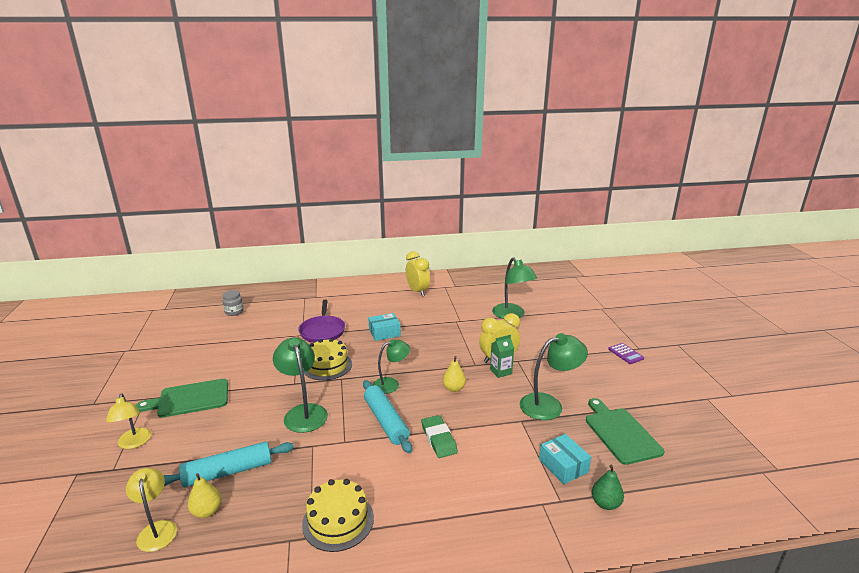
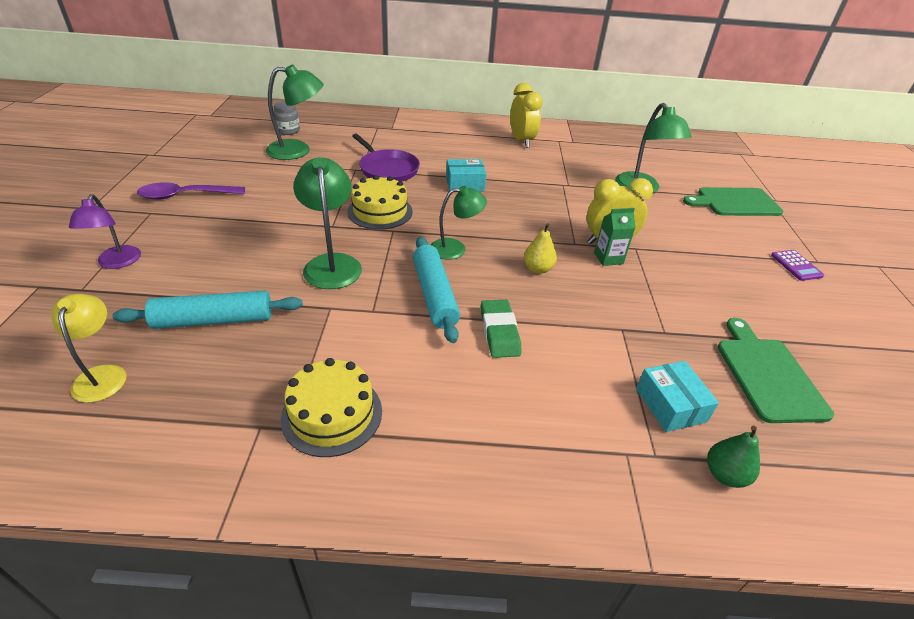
camera: 10 degrees right, 15 degrees up
(134, 443) = (117, 263): yellow lamp -> purple lamp
(169, 380) = (185, 196): none -> purple spoon
(190, 399) = (201, 222): green cutting board -> green cutting board (735, 202)
(207, 511) = (170, 365): yellow pear -> none
(322, 331) = (387, 169): purple pan -> purple pan turned 45 degrees counterclockwise
(549, 404) = (668, 315): green lamp -> green lamp (298, 150)

